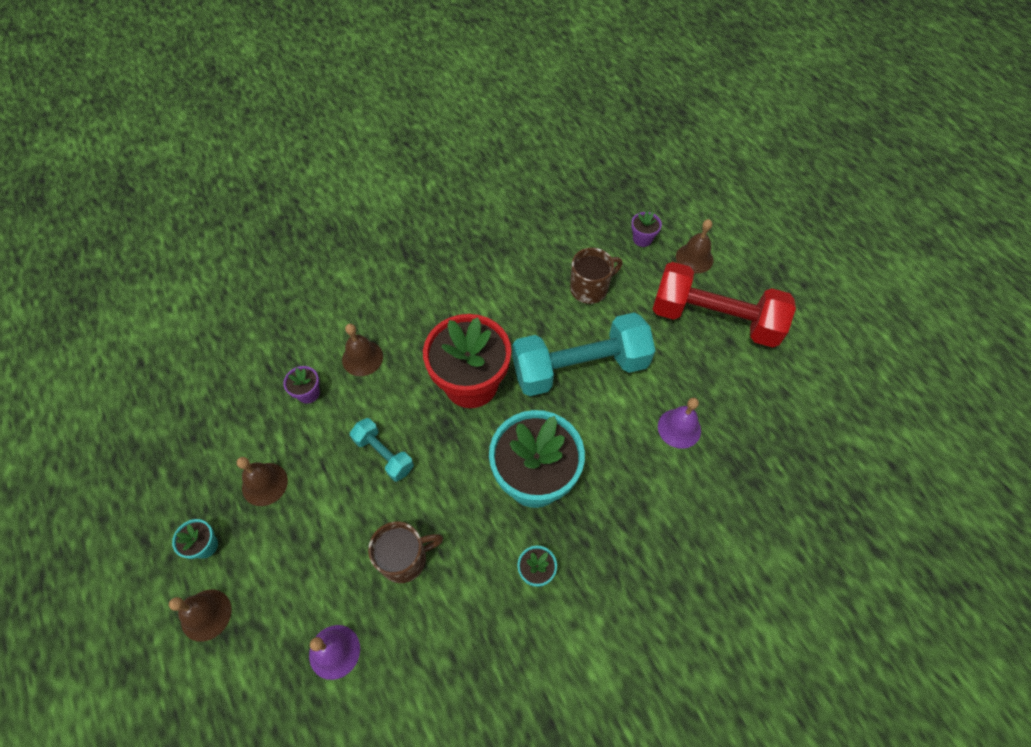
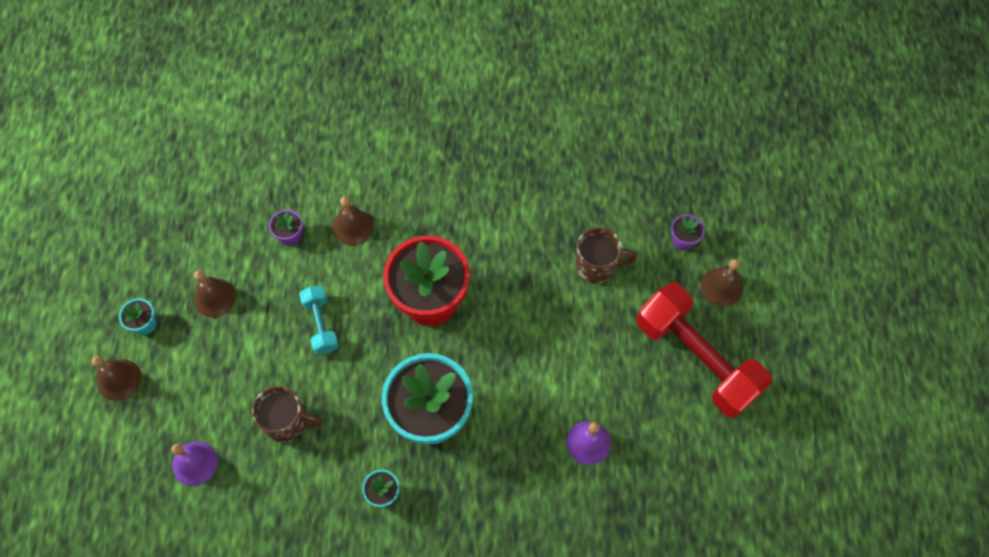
camera: 30 degrees right, 5 degrees up
(580, 367) = (536, 337): turquoise dumbbell -> none

